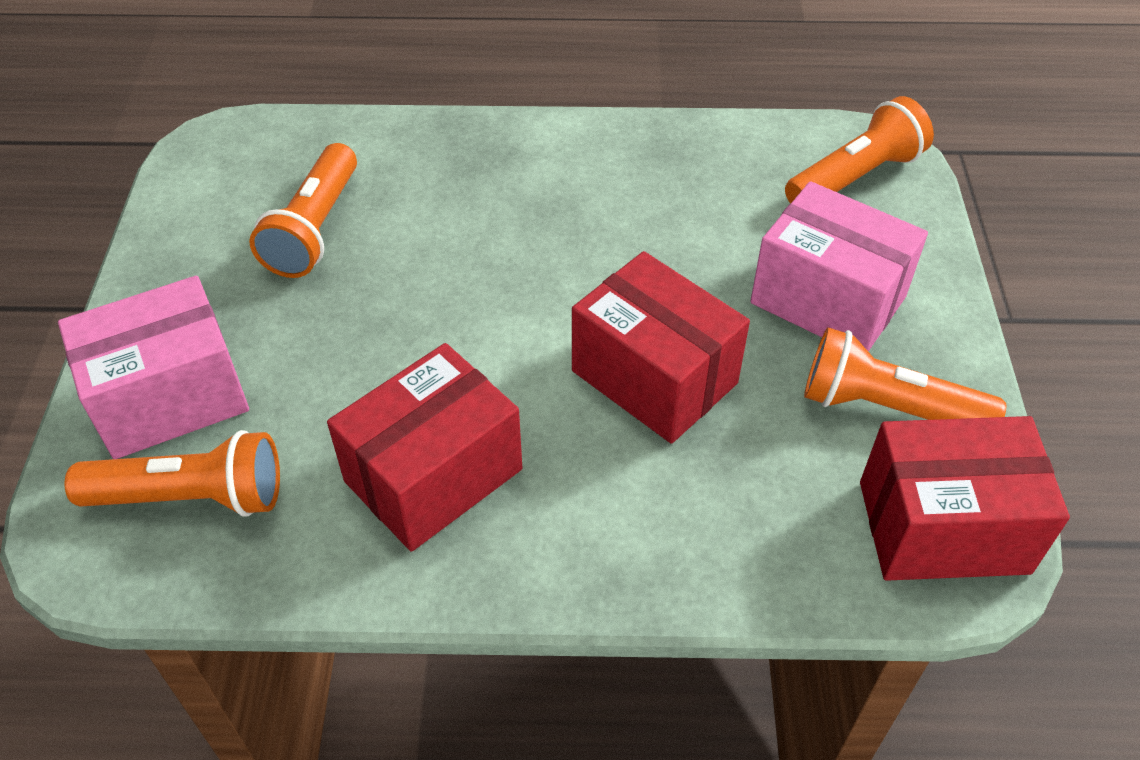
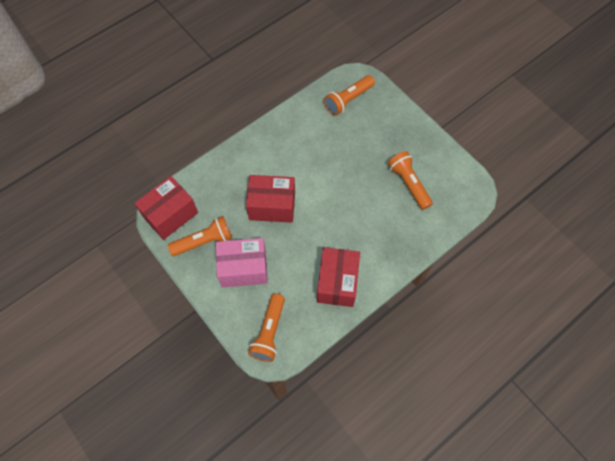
camera: 140 degrees right, 15 degrees up
(170, 397) = (382, 115): pink box -> none
(433, 475) = (301, 142): red box -> red box (337, 282)

